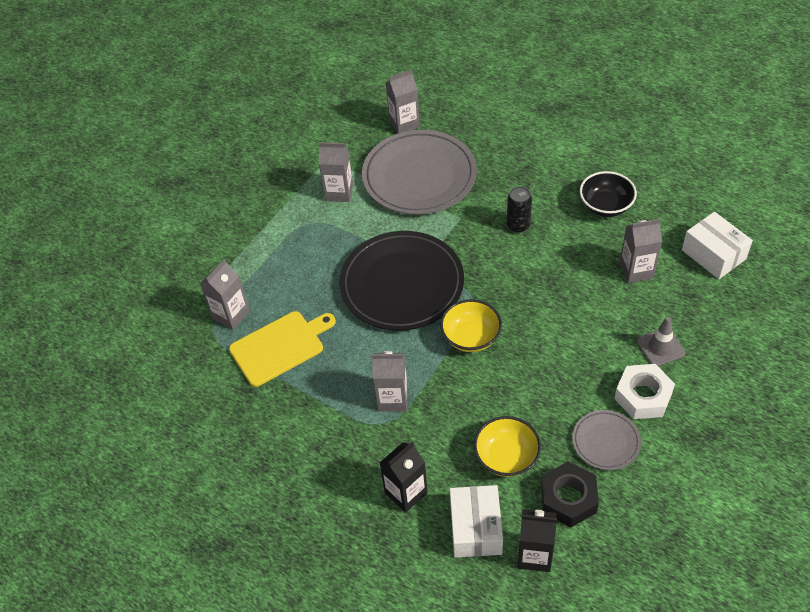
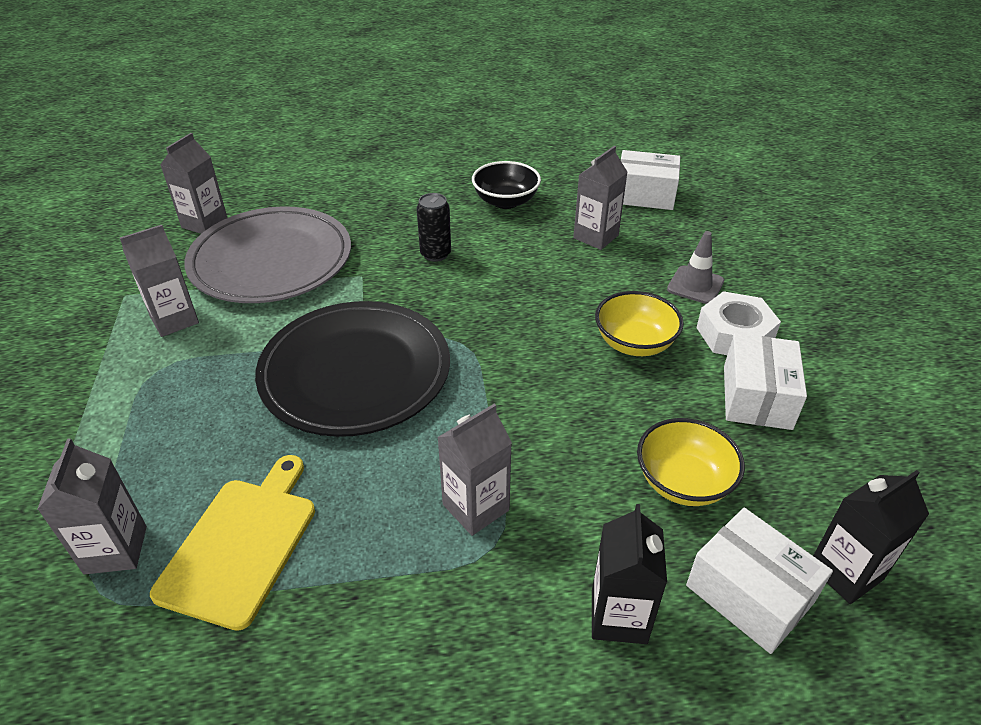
camera: 45 degrees left, 10 degrees down
(471, 337) = (499, 381): yellow bowl -> yellow bowl (634, 343)
(568, 498) = (796, 480): black nut -> none
(606, 441) = (756, 397): grey plate -> white box

